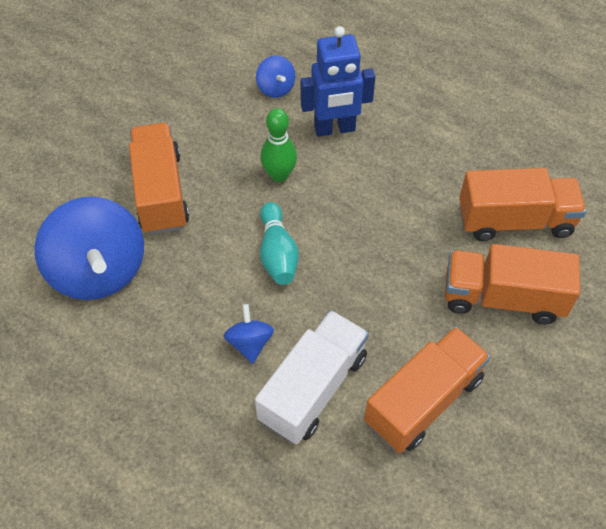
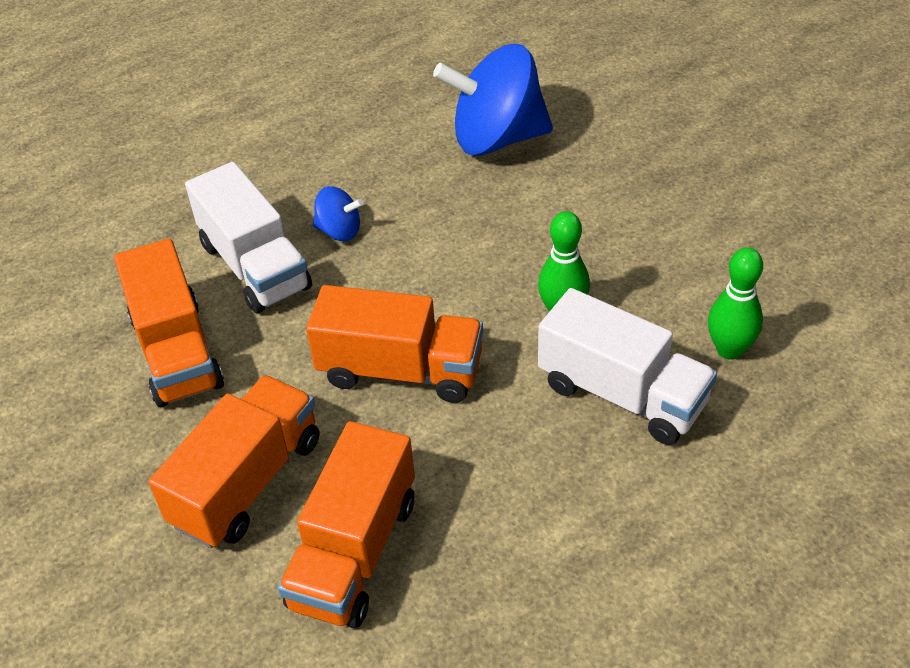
camera: 115 degrees right, 10 degrees down
(161, 192) = (584, 201): orange truck -> orange truck (400, 370)
(275, 88) = (729, 350): blue spinning top -> green bowling pin
(277, 253) = (441, 281): turquoise bowling pin -> none
(334, 129) = (622, 394): blue robot -> white truck

